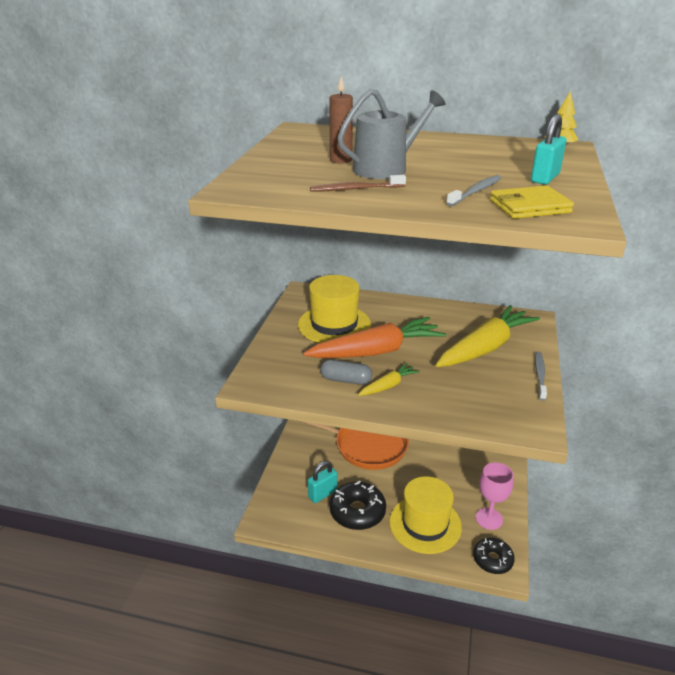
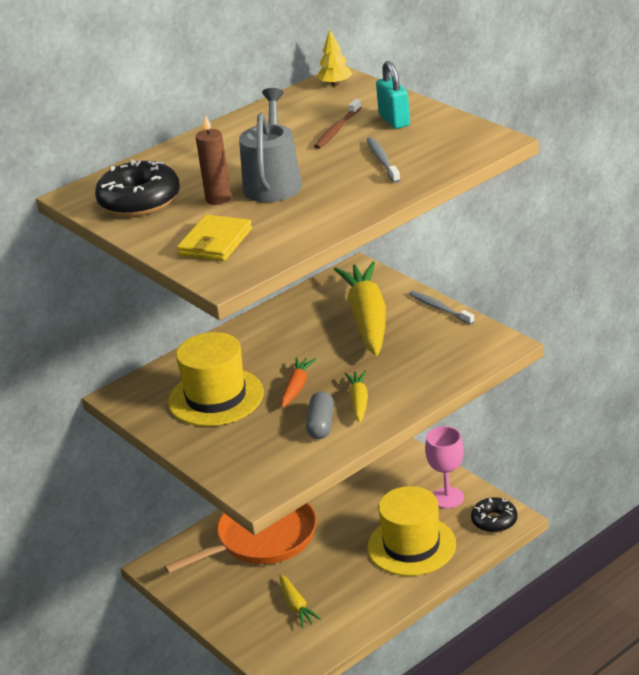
camera: 50 degrees left, 0 degrees up
(322, 494) = (296, 606): turquoise padlock -> yellow carrot
(346, 380) = (321, 424): grey capsule -> grey capsule turned 45 degrees counterclockwise
(355, 189) = (304, 213): brown toothbrush -> brown toothbrush (337, 129)
(357, 512) = (348, 589): black donut -> black donut (139, 201)
(376, 351) = (296, 387): orange carrot -> orange carrot, size x0.47
(529, 206) = (440, 150): yellow wallet -> yellow wallet (215, 242)

